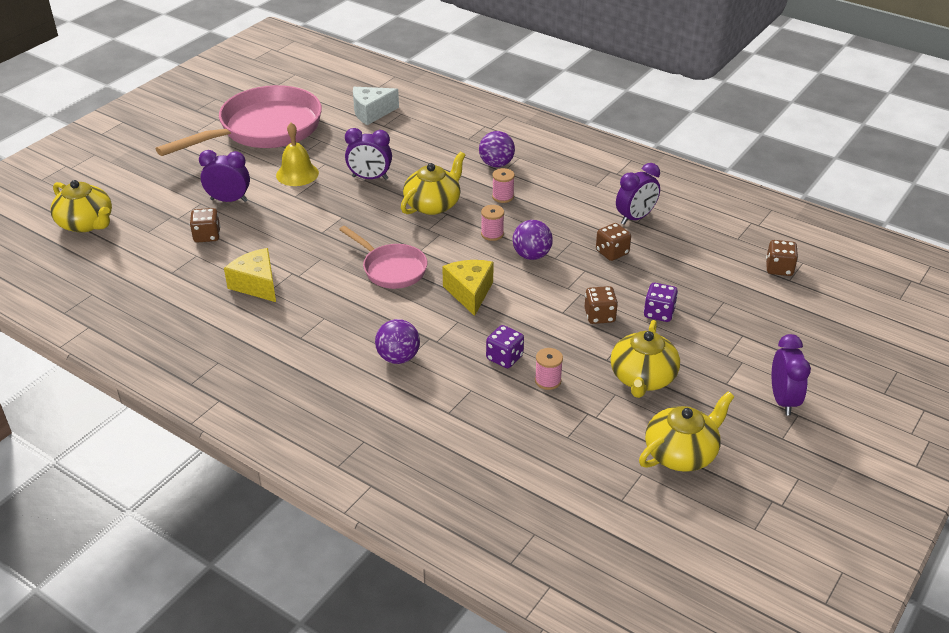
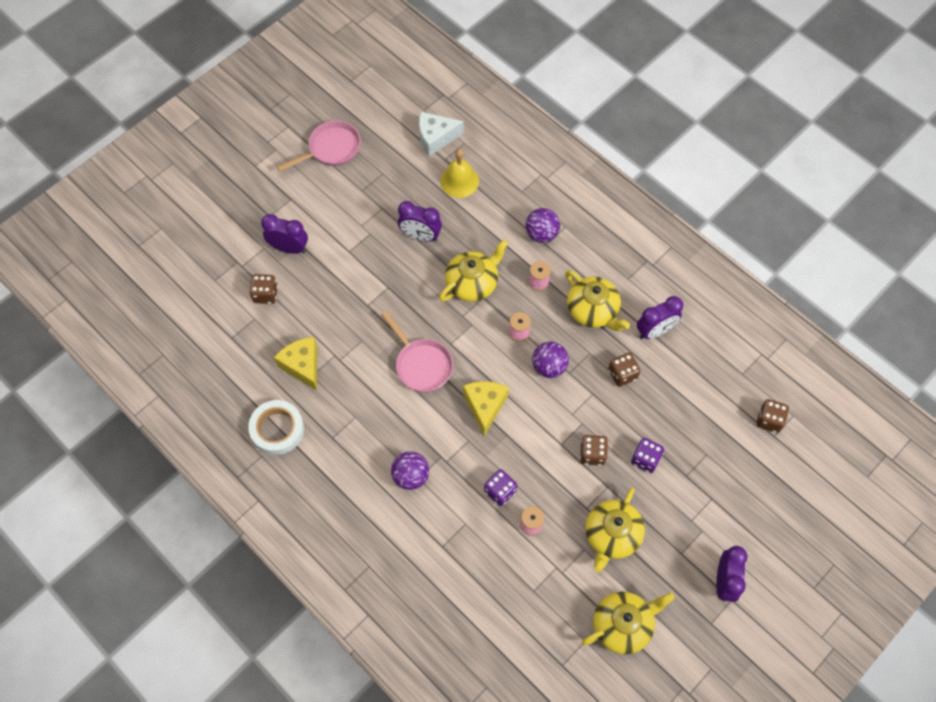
camera: 10 degrees right, 25 degrees up
(86, 223) = (162, 261): yellow teapot -> yellow teapot (593, 310)
(234, 338) = (277, 429): none -> white tape
(264, 129) = (331, 149): pink pan -> pink pan, size x0.53
(297, 174) = (354, 220): yellow bell -> yellow bell (459, 181)

